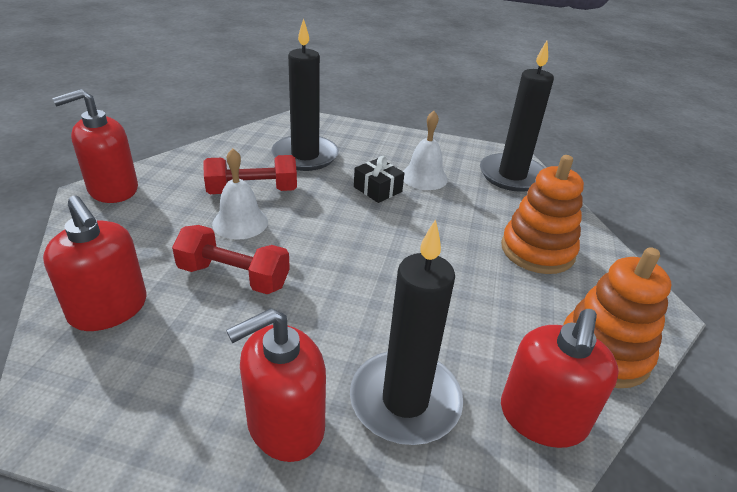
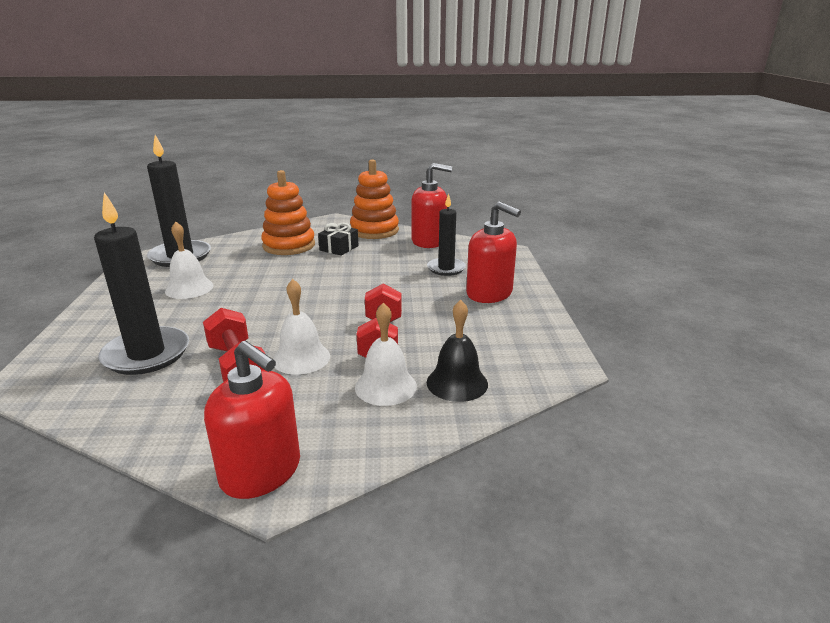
camera: 105 degrees left, 10 degrees down
(109, 309) = (457, 383): red soap dispenser -> black bell
(150, 261) = (385, 386): none -> white bell
(377, 189) = (217, 305): black gift -> black gift (339, 248)
(405, 400) = (446, 268): black candle -> black candle, size x0.62

